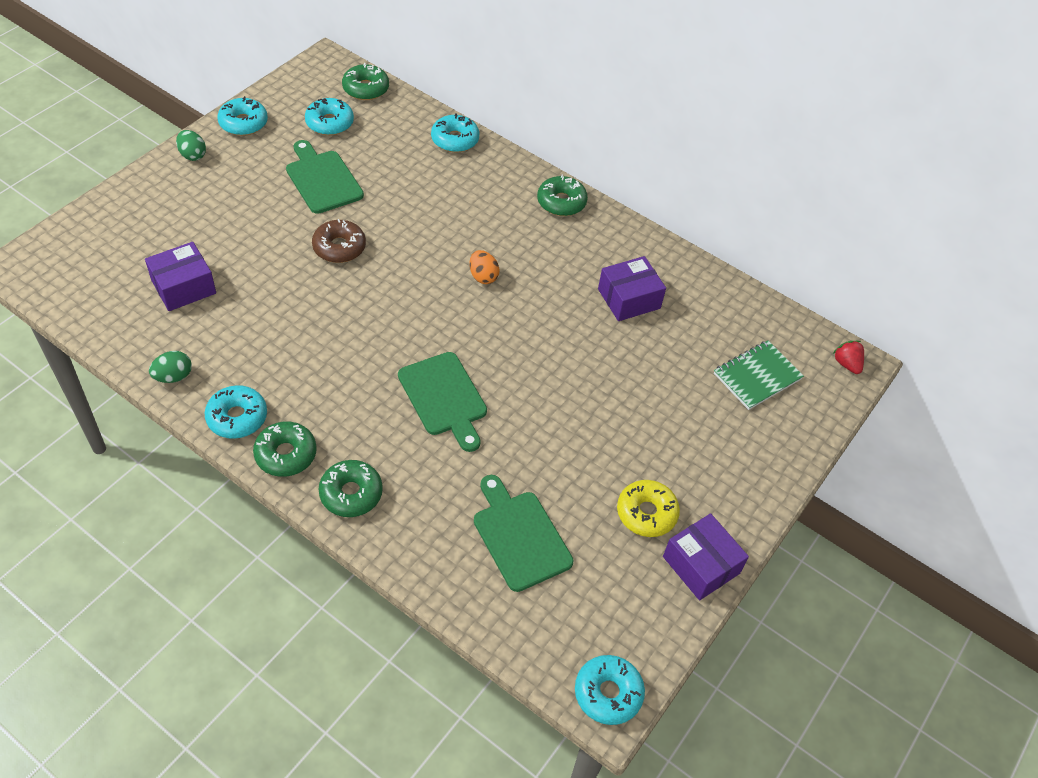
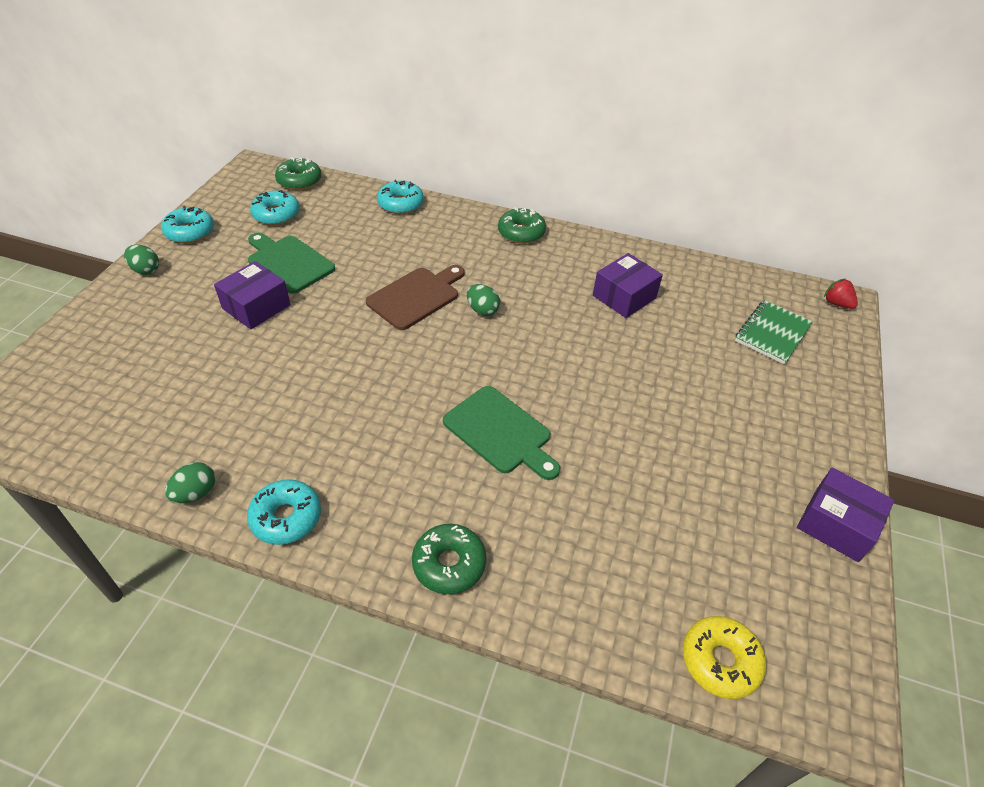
camera: 15 degrees left, 5 degrees down
(183, 287) = (177, 396): purple box -> purple box (256, 307)
(286, 454) = (358, 542): green donut -> none
(339, 247) = (330, 318): brown donut -> none
(427, 246) = (416, 296): none -> brown cutting board
(483, 276) = (482, 310): orange egg -> green egg
(519, 536) = (648, 553): green cutting board -> none
(608, 693) = (836, 702): turquoise donut -> none
(646, 513) = (755, 488): yellow donut -> yellow donut (720, 661)

